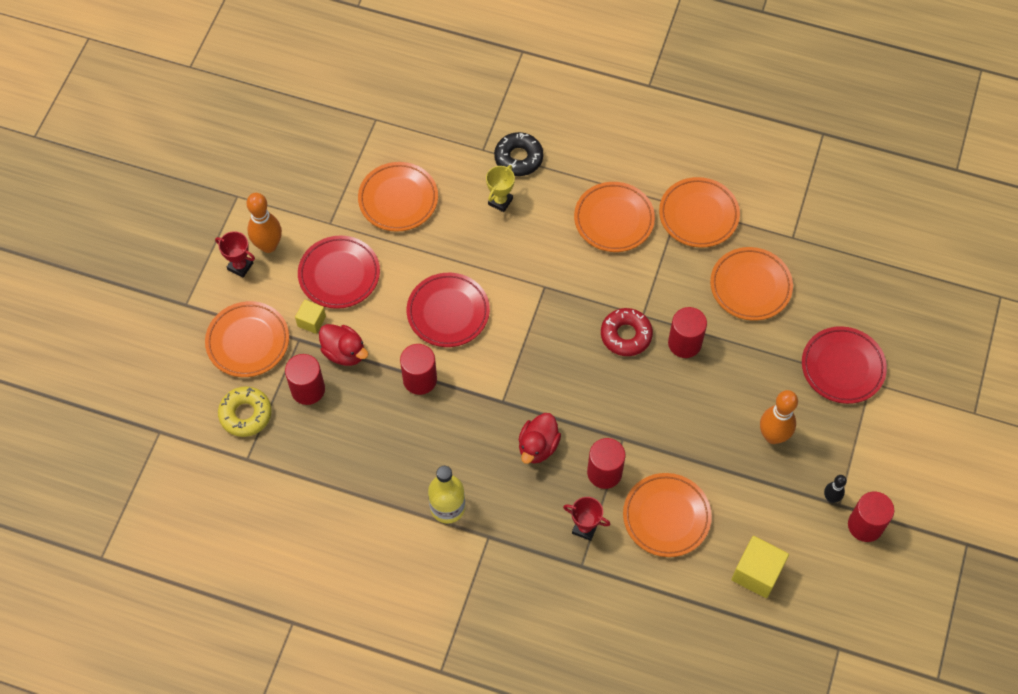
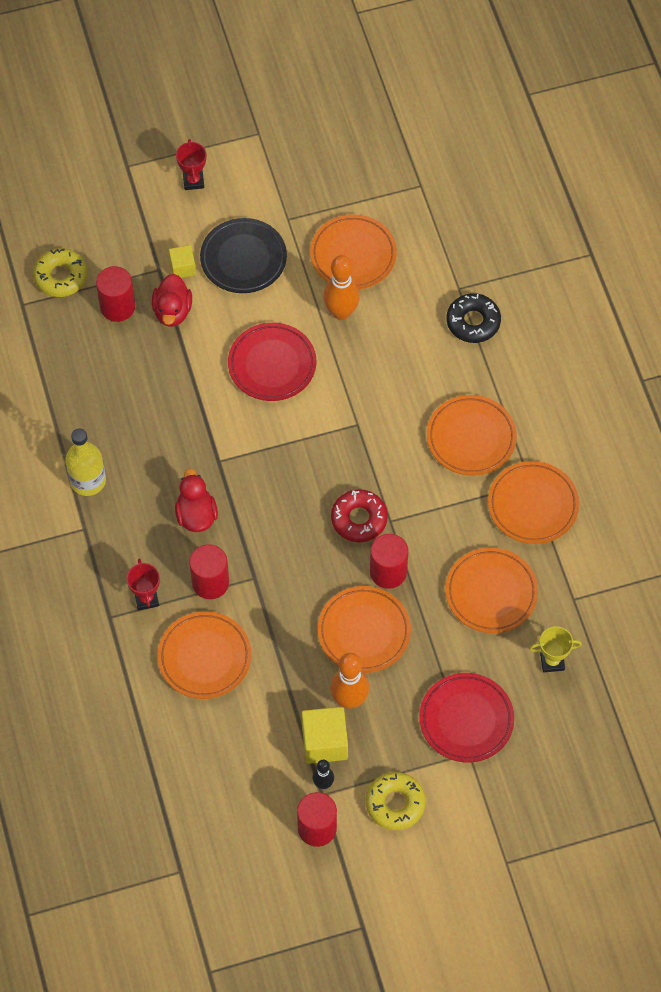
camera: 55 degrees right, 0 degrees up
(248, 341) = (128, 234): orange plate -> orange plate (364, 632)
(268, 245) = (229, 188): orange bowling pin -> orange bowling pin (341, 312)
(339, 274) = (243, 259): red plate -> black plate
(420, 379) = (191, 384): red cylinder -> none
(500, 201) = (416, 335): yellow trophy -> yellow trophy (552, 661)
(538, 446) = (196, 515): red duck -> red duck turned 90 degrees clockwise
(757, 573) = (204, 762): yellow cube -> yellow cube (324, 742)
(879, 458) = (395, 803): none -> yellow donut

